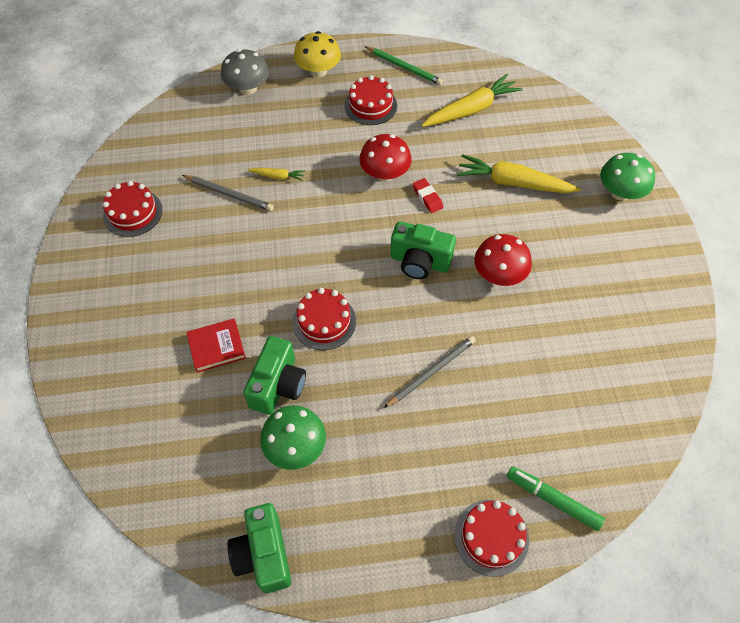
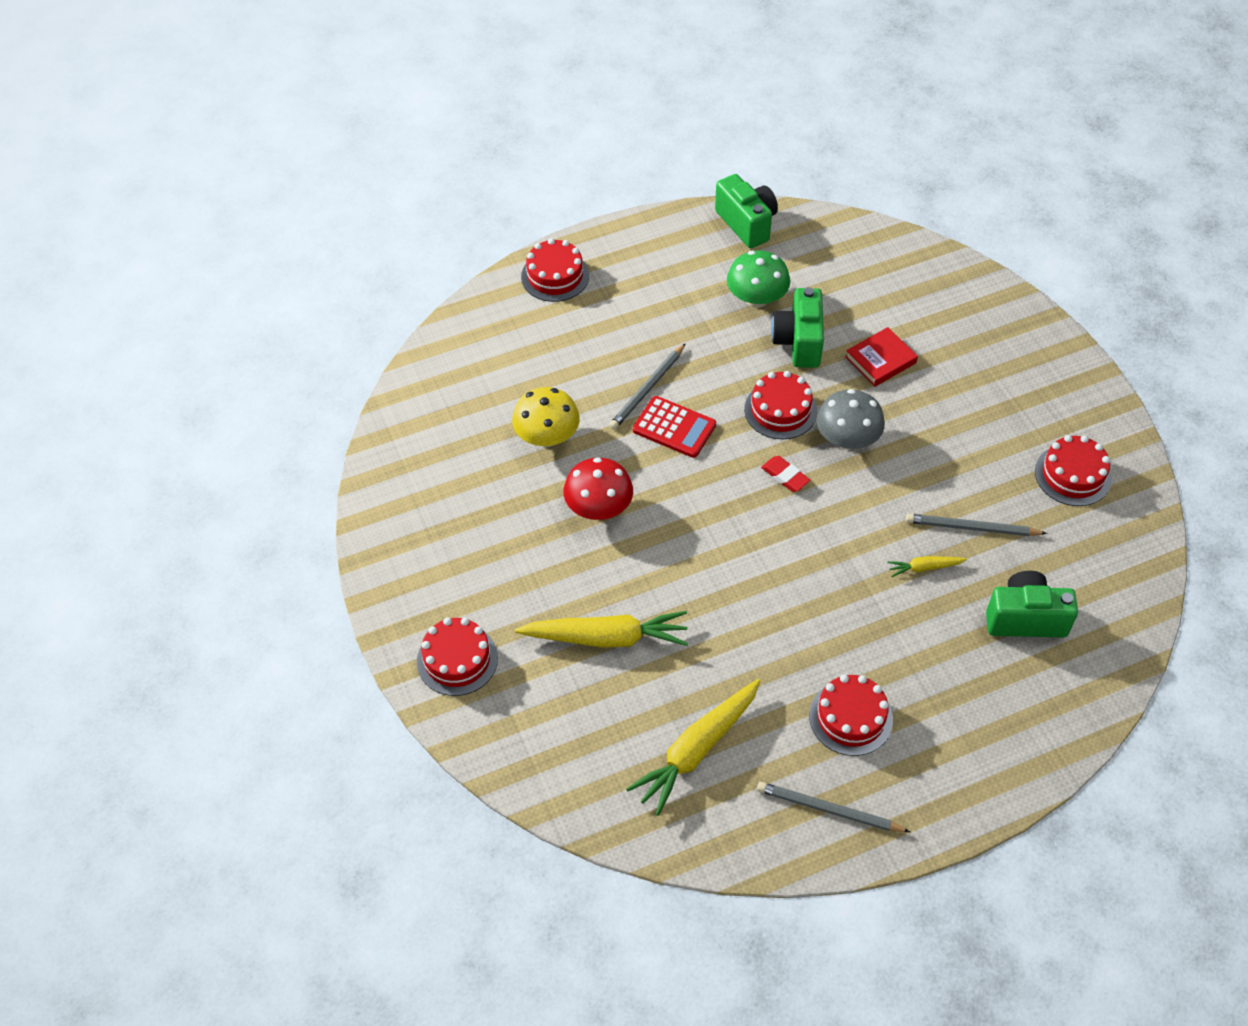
camera: 165 degrees right, 5 degrees down
(248, 88) = (1049, 701): grey mushroom -> grey mushroom (847, 439)
(318, 71) = (961, 764): yellow mushroom -> yellow mushroom (547, 436)
(385, 174) = (785, 608): red mushroom -> none
(404, 67) = (828, 810): green pencil -> grey pencil
(419, 262) = (698, 500): green camera -> green camera (1025, 618)
(419, 328) = (674, 428): none -> red calculator
(427, 197) = (716, 586): red eraser -> red eraser (785, 476)
(552, 499) = (504, 313): green marker -> none
(620, 192) = (457, 659): green mushroom -> red cake

